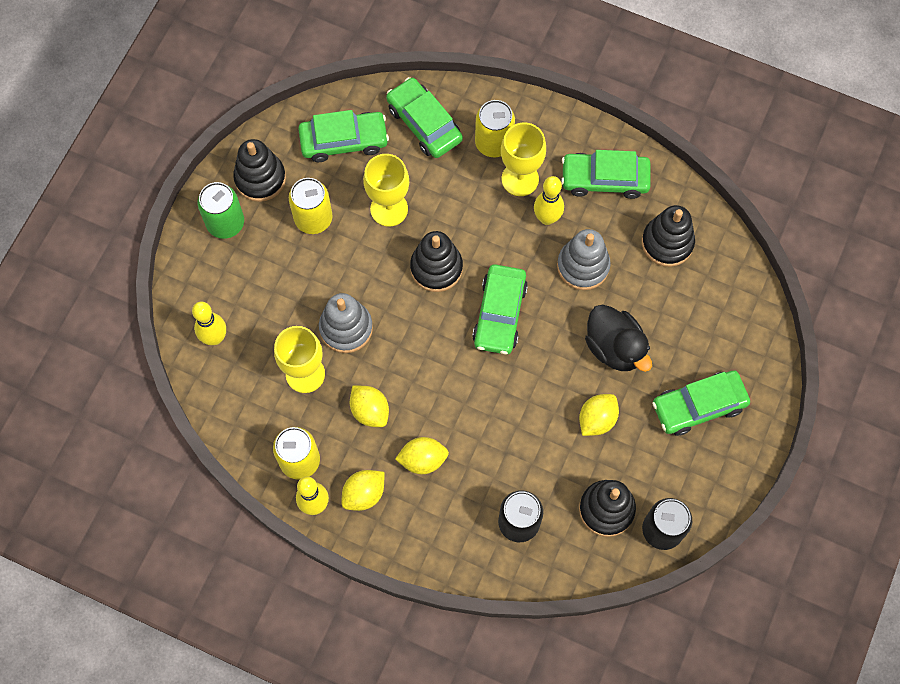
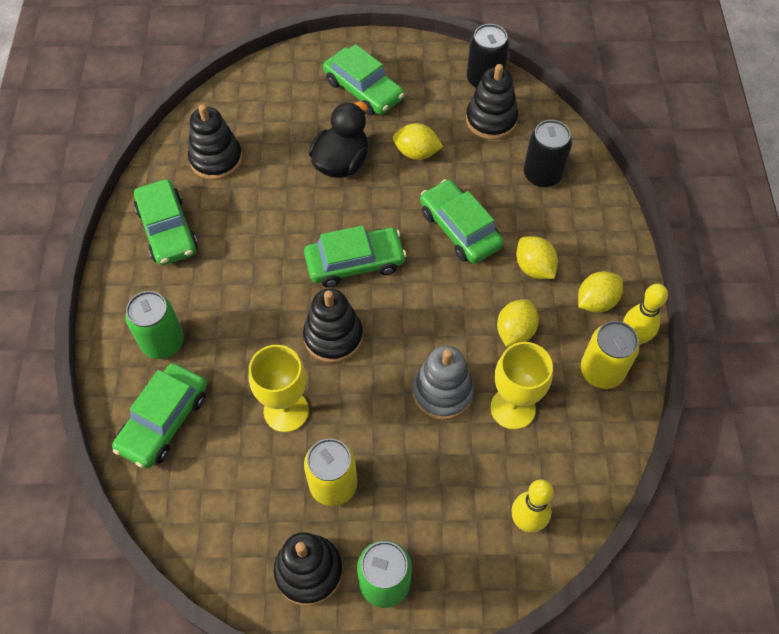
camera: 115 degrees left, 10 degrees down
(344, 141) = (219, 498): green car -> green car (460, 229)
(364, 494) = (596, 301): yellow lemon -> yellow lemon turned 60 degrees counterclockwise
(493, 143) = (163, 342): yellow can -> green can
(520, 179) = (197, 301): yellow goblet -> none
(547, 218) = (232, 262): yellow bowling pin -> none
(583, 266) = (271, 214): grey stacking toy -> none

